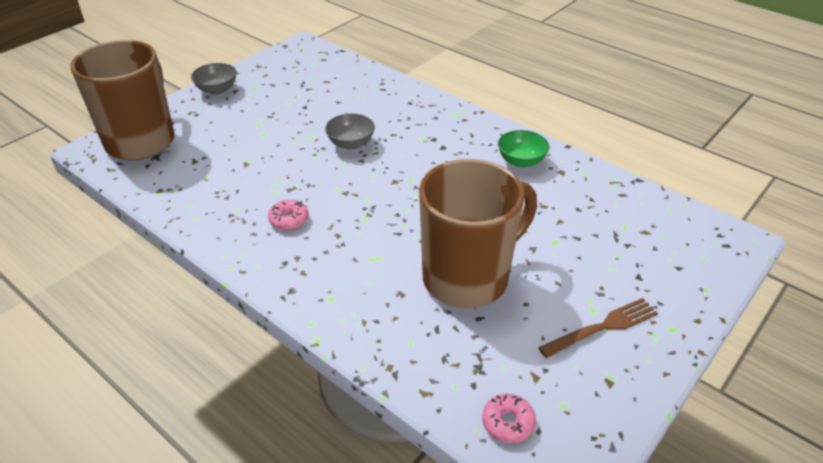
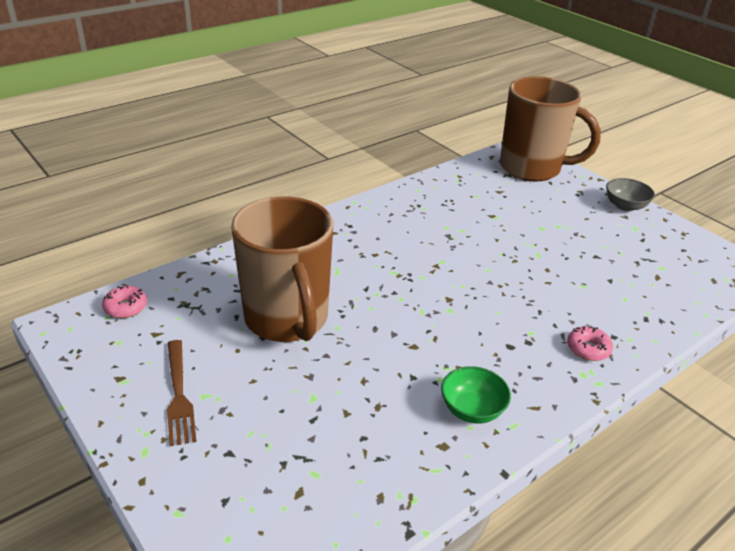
camera: 100 degrees right, 5 degrees down
(289, 220) = (403, 231): pink donut -> pink donut (588, 349)
(351, 143) = (521, 278): grey bowl -> none

